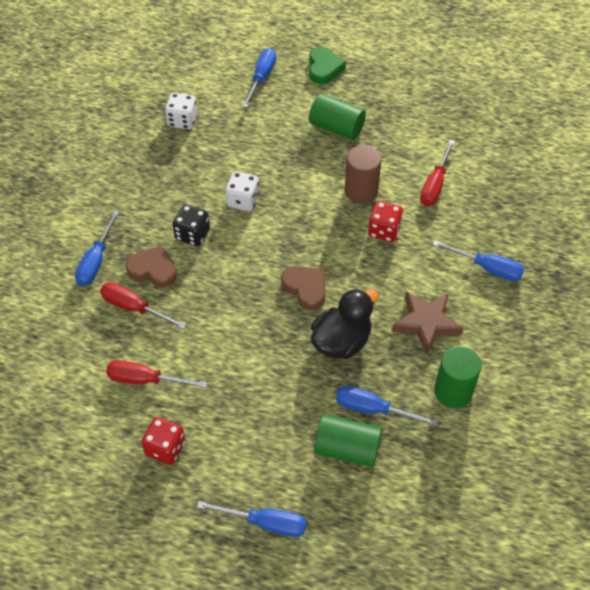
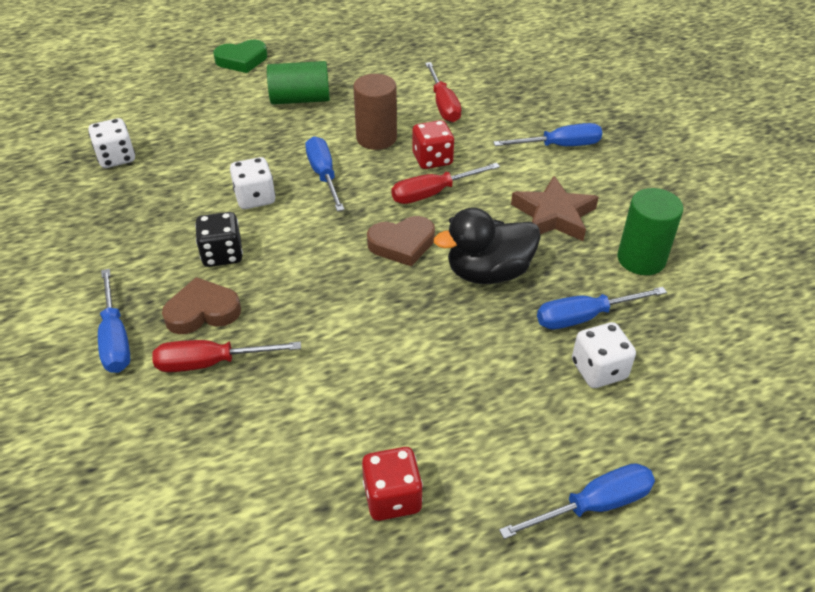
camera: 35 degrees left, 10 degrees down
(145, 380) = (296, 434): red screwdriver -> red screwdriver (433, 193)
(261, 78) = (179, 90): blue screwdriver -> blue screwdriver (324, 175)
(306, 288) = (402, 244): brown heart -> brown heart turned 150 degrees clockwise
(324, 68) = (242, 60): green heart -> green heart turned 105 degrees clockwise
(341, 341) = (488, 272): black duck -> black duck turned 120 degrees counterclockwise
(347, 448) = (599, 370): green cylinder -> white dice

